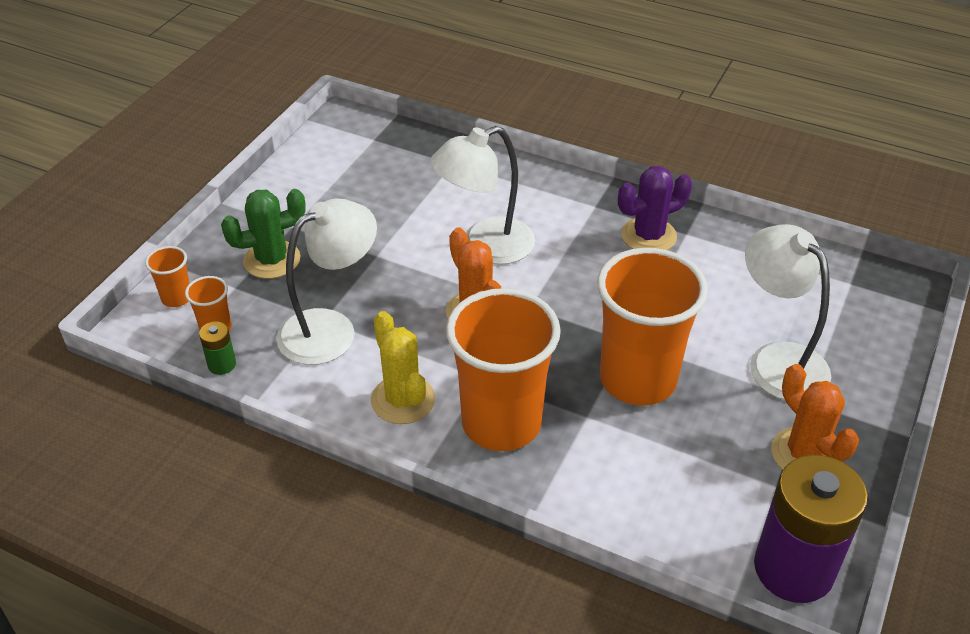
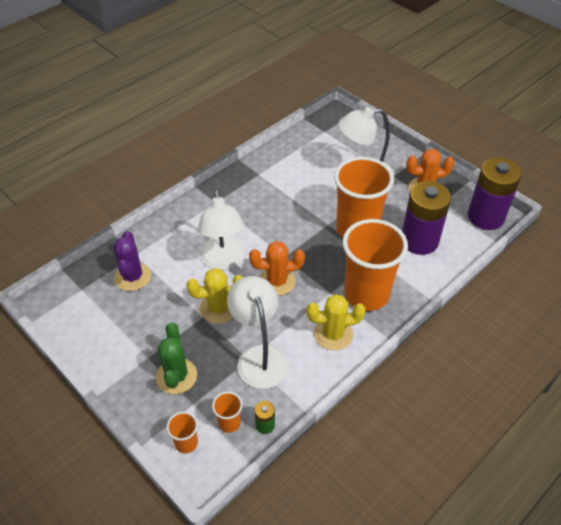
camera: 70 degrees left, 5 degrees up
(397, 266) = (218, 308): none -> yellow cactus
(648, 236) = (253, 189): purple cactus -> purple cactus (132, 277)
(662, 471) = (419, 241): none -> purple battery

